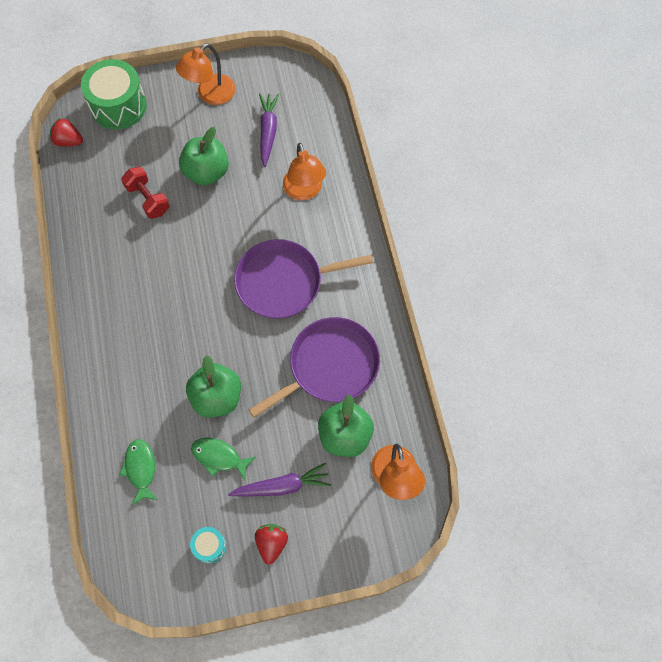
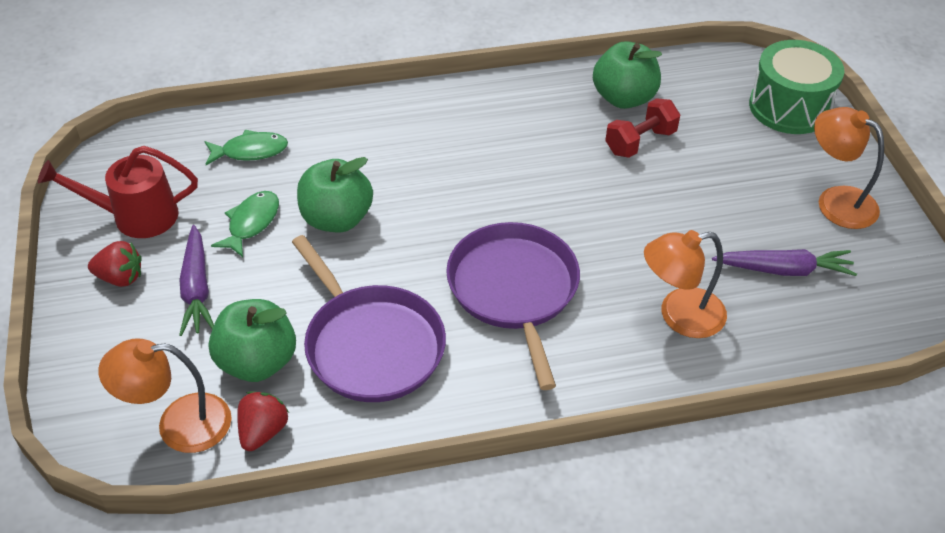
camera: 90 degrees right, 20 degrees down
(68, 141) = (720, 65): red strawberry -> red strawberry (263, 431)
(207, 172) = (695, 200): green apple -> green apple (624, 98)
(209, 546) = (135, 216): turquoise drum -> red watering can

